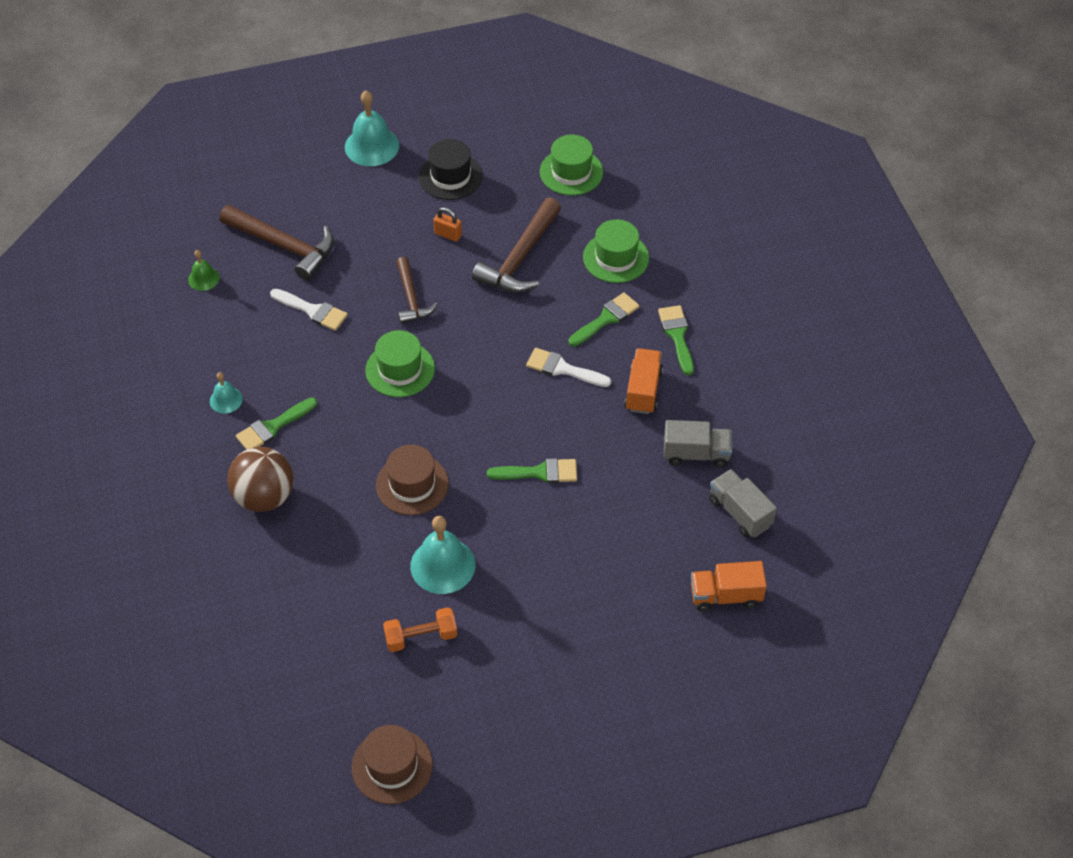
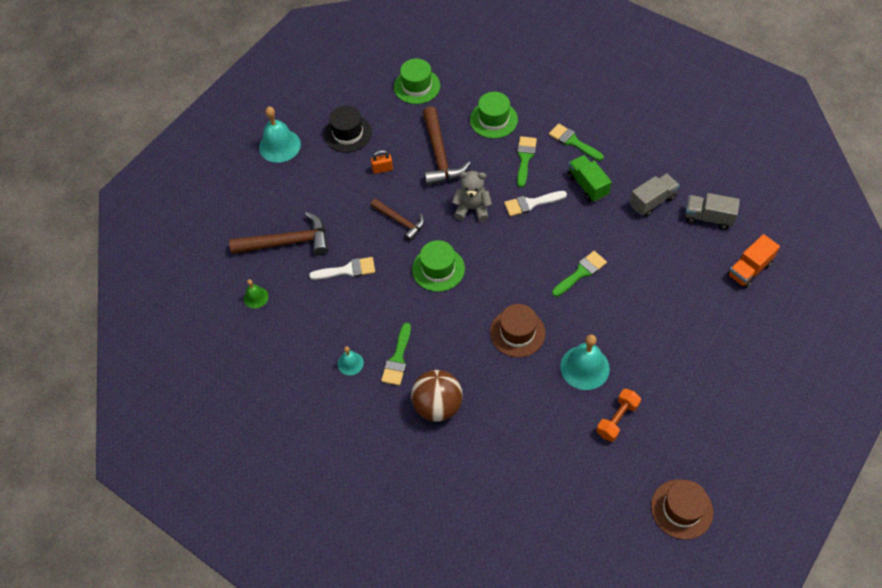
camera: 35 degrees left, 5 degrees up
(496, 333) = (472, 209): none -> grey teddy bear
(643, 390) = (587, 185): orange truck -> green truck

